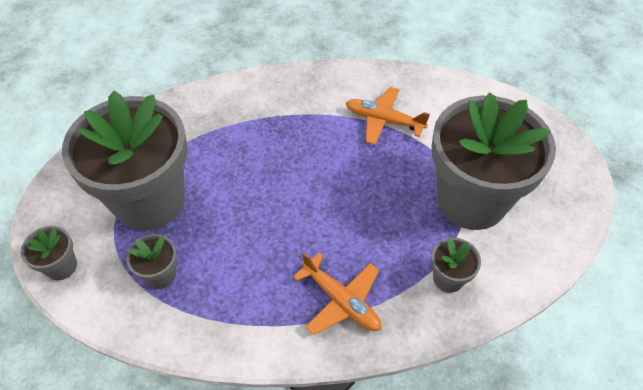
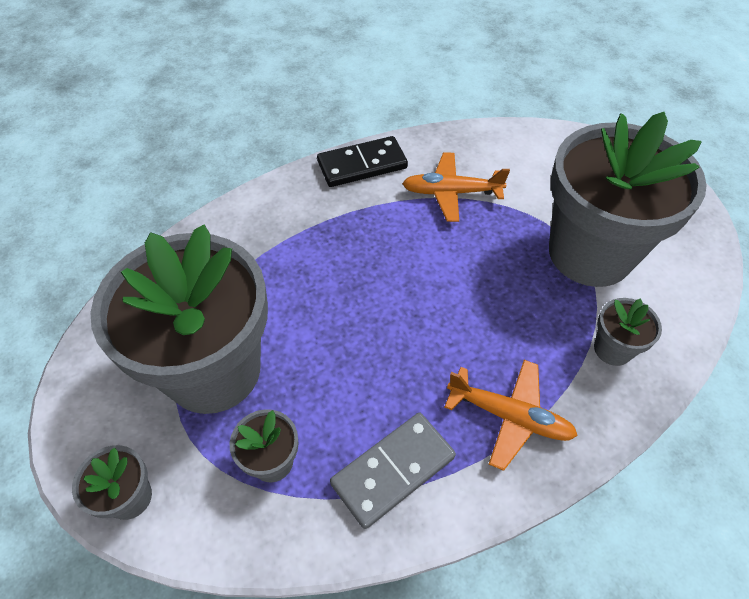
camera: 20 degrees left, 0 degrees up
(239, 309) = (393, 470): none -> grey domino
(325, 80) = (362, 165): none -> black domino

